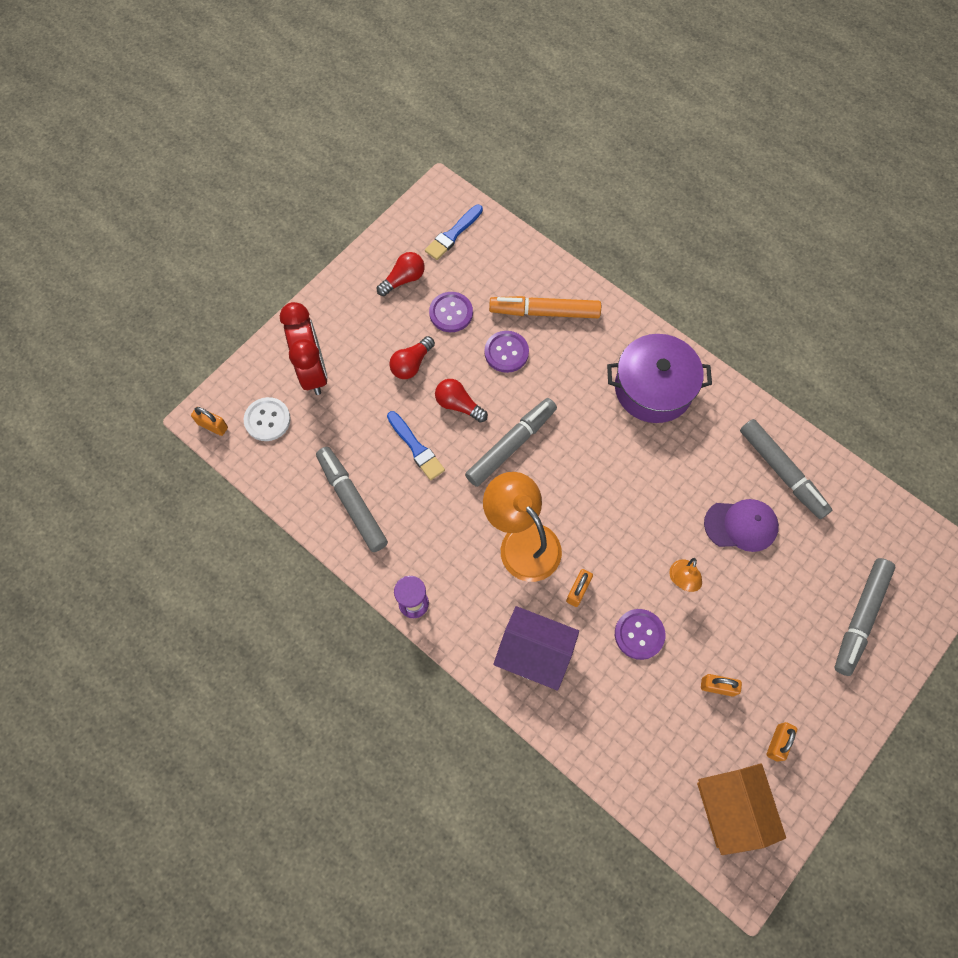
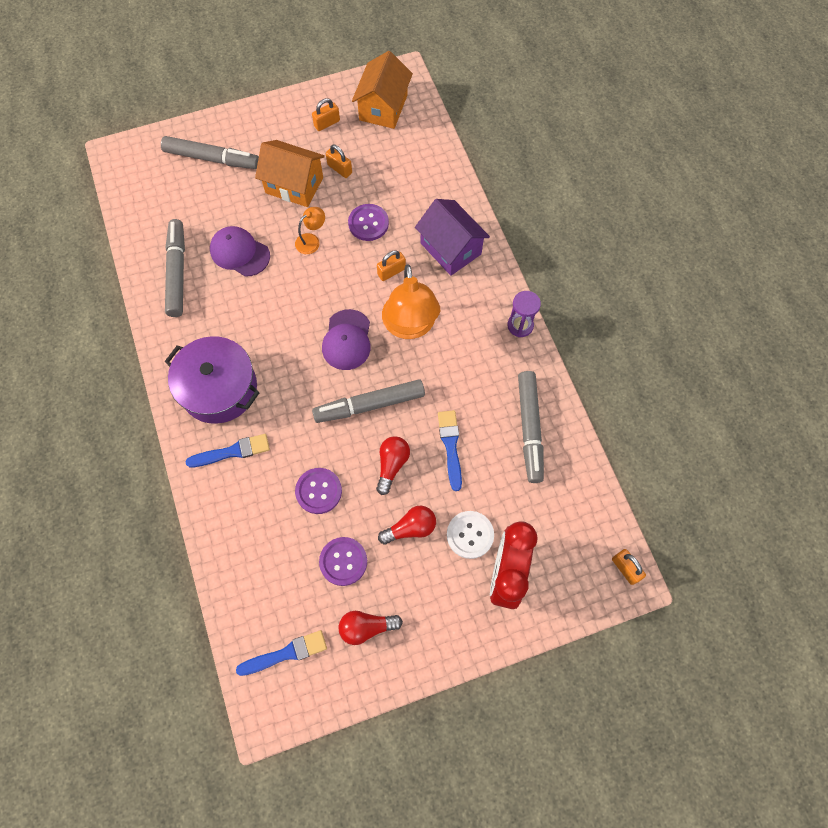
camera: 150 degrees left, 0 degrees up
(267, 420) = (571, 546): white button -> white button (470, 535)
(458, 405) = (392, 465): red light bulb -> red light bulb turned 135 degrees counterclockwise
(544, 312) = (257, 512): orange marker -> none
(572, 494) = (347, 340): none -> purple cap
(600, 344) = (232, 452): none -> blue brush
(749, 636) = (294, 185): none -> orange house
(860, 618) = (212, 158): grey marker -> grey marker turned 45 degrees clockwise

